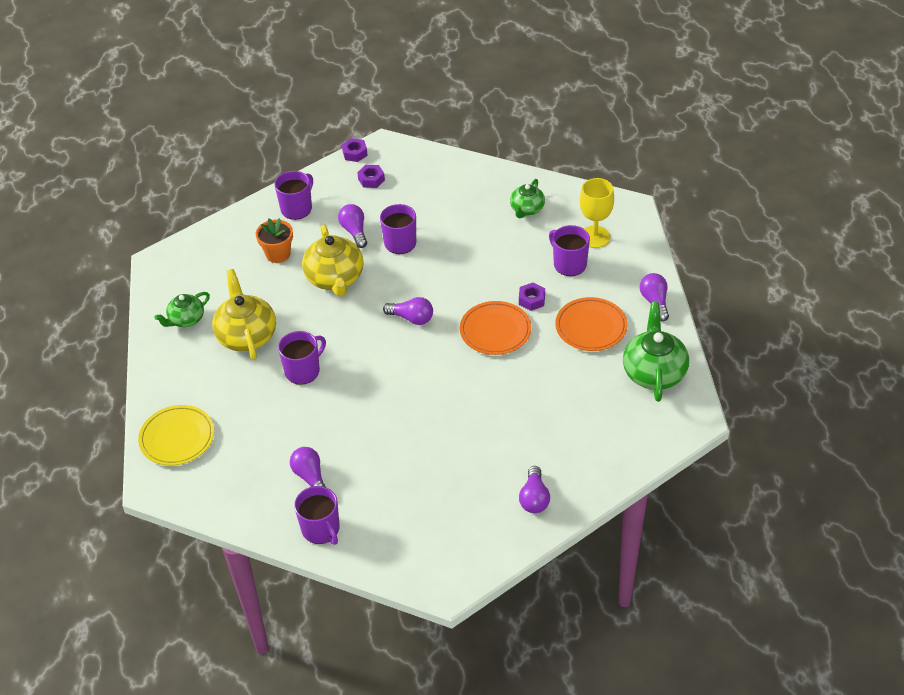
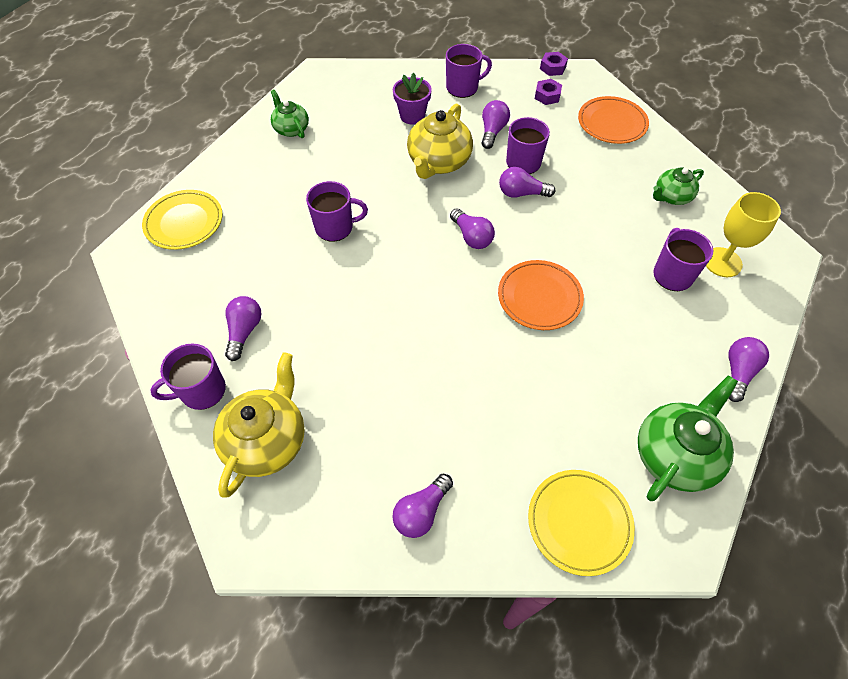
camera: 35 degrees right, 10 degrees up
(186, 319) = (291, 129): green teapot -> green teapot turned 60 degrees clockwise
(246, 335) = (322, 169): yellow teapot -> yellow teapot (267, 440)
(278, 254) = (412, 116): orange flower pot -> purple flower pot
(321, 529) = (202, 391): purple mug -> purple mug turned 60 degrees clockwise
(419, 266) = (521, 193): none -> purple light bulb
(531, 300) = (603, 288): purple nut -> none
(591, 327) = (643, 355): orange plate -> orange plate (612, 123)
(629, 443) = (579, 522): none -> yellow plate

